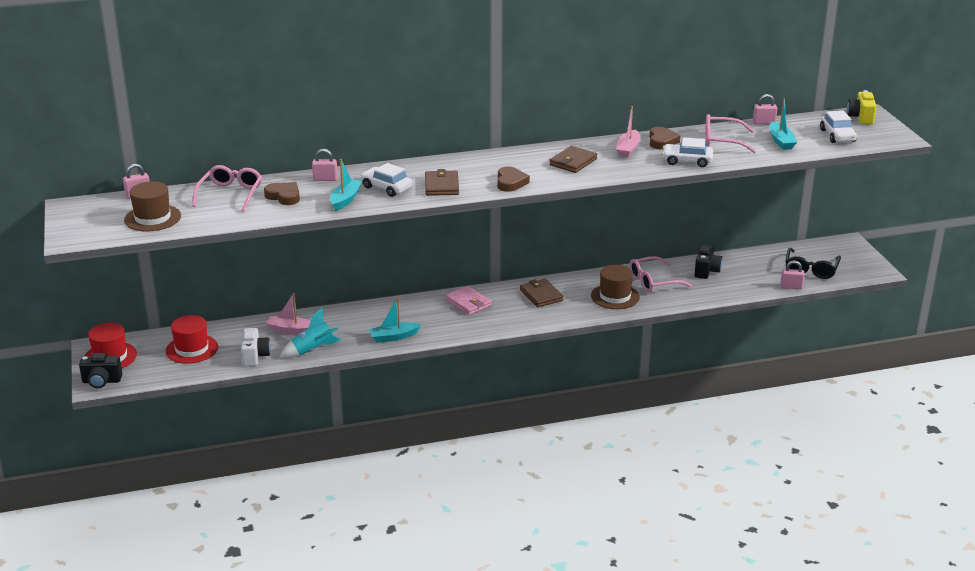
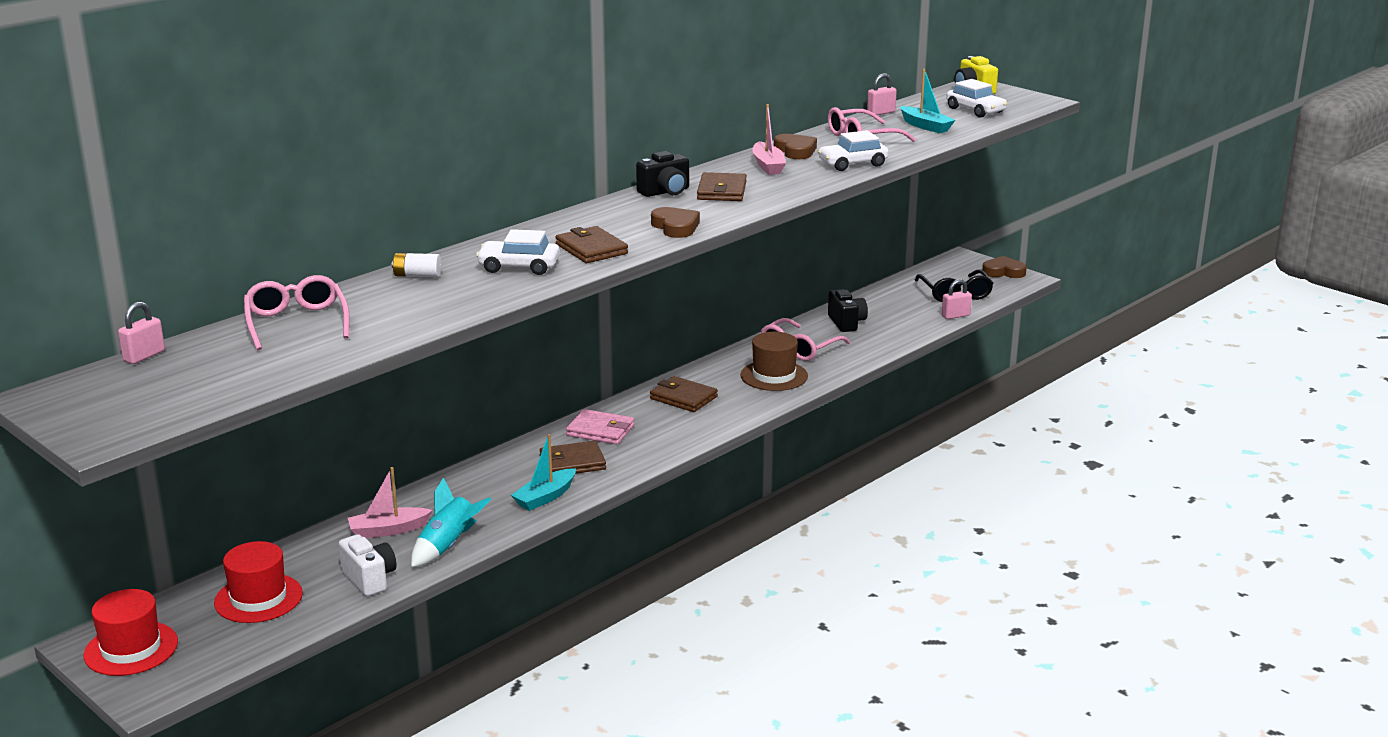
camera: 30 degrees left, 5 degrees down
(101, 381) = (152, 687): black camera -> black camera (665, 192)
(152, 218) = (209, 379): brown hat -> none
(284, 196) = (384, 308): brown heart -> brown heart (1003, 272)
(325, 179) = (417, 275): pink padlock -> white battery
(345, 199) = (480, 292): turquoise boat -> none
(431, 319) = (572, 463): none -> brown wallet

